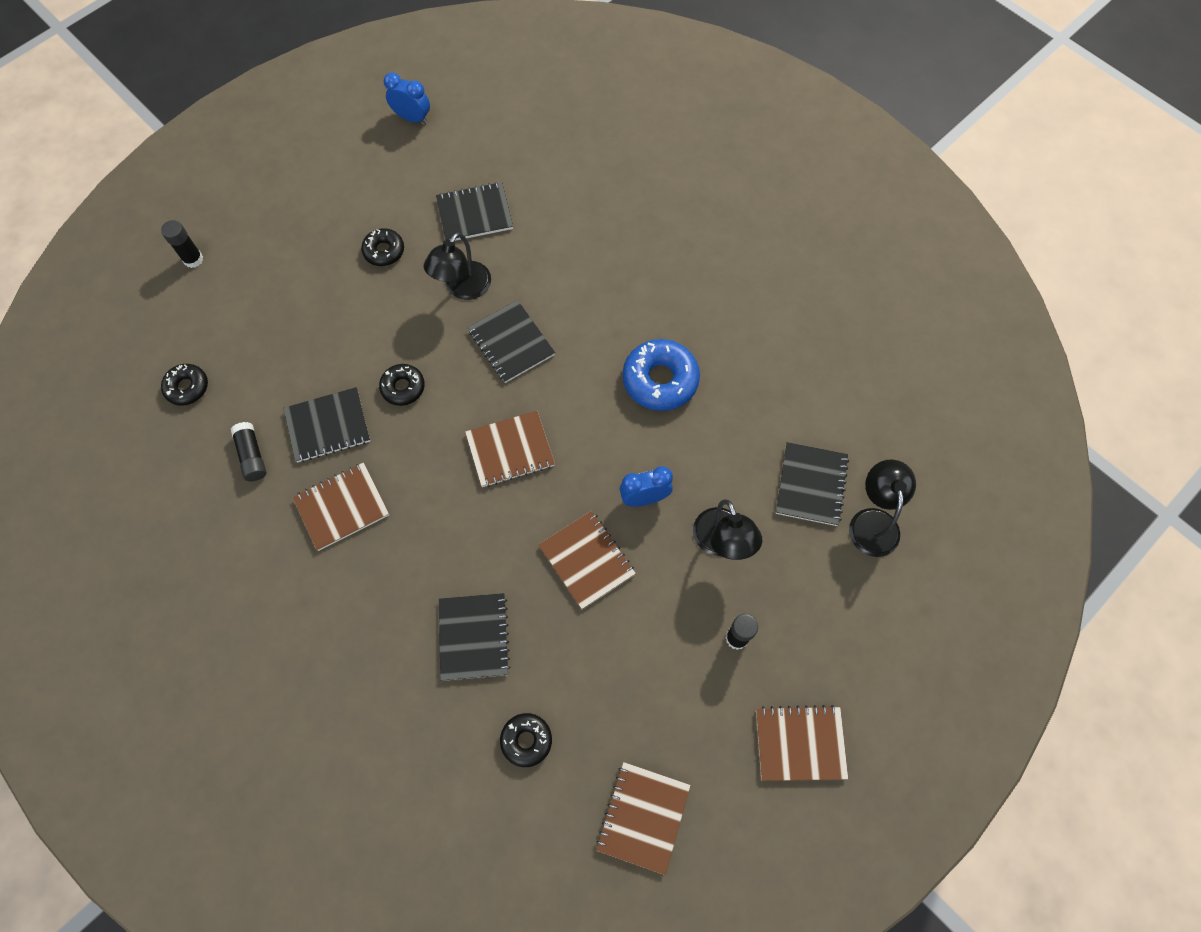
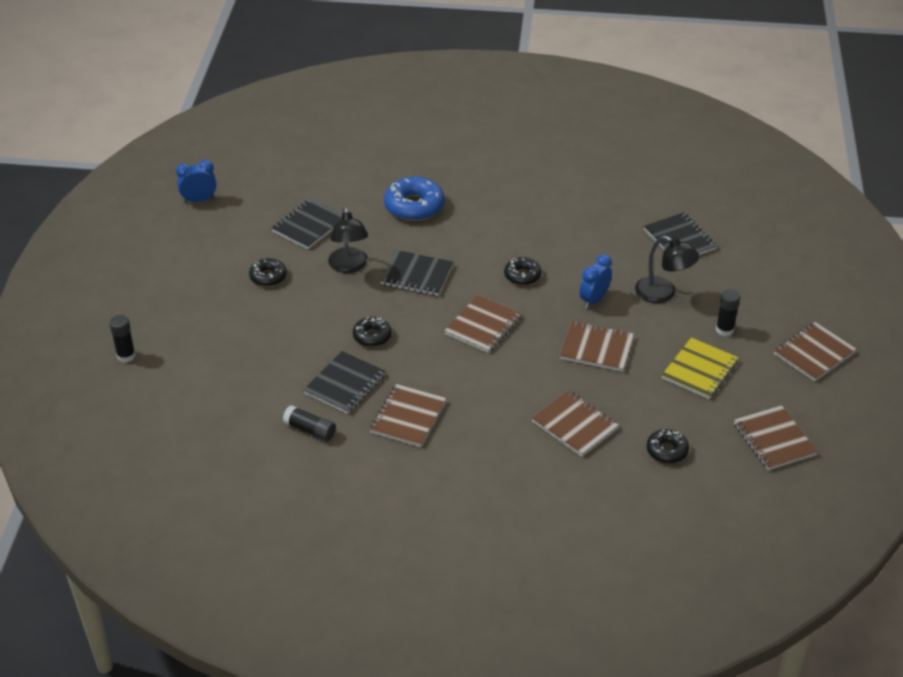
camera: 40 degrees left, 25 degrees down
(187, 387) = (213, 423): black donut -> black donut (522, 276)
(474, 637) = (574, 425): black notebook -> brown notebook
(659, 668) = (699, 370): none -> yellow notebook
(660, 380) = (533, 241): blue donut -> blue donut (414, 206)
(873, 521) = (732, 236): black lamp -> none

